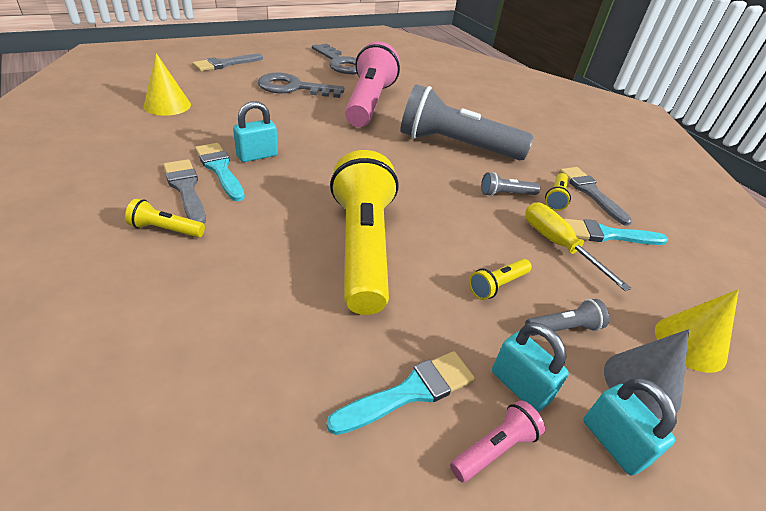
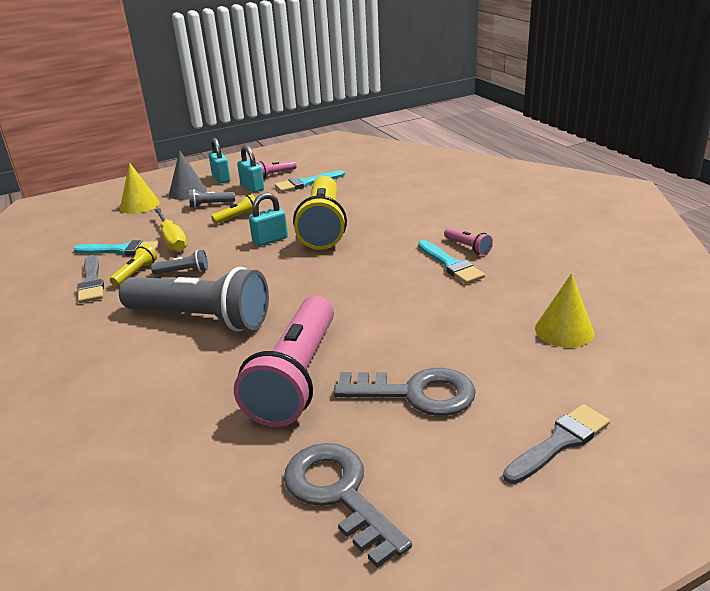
camera: 170 degrees left, 10 degrees down
(166, 229) = (461, 223): yellow flashlight -> none
(186, 189) = (468, 247): grey brush -> pink flashlight
(257, 156) = (423, 280): turquoise padlock -> turquoise padlock (270, 240)

